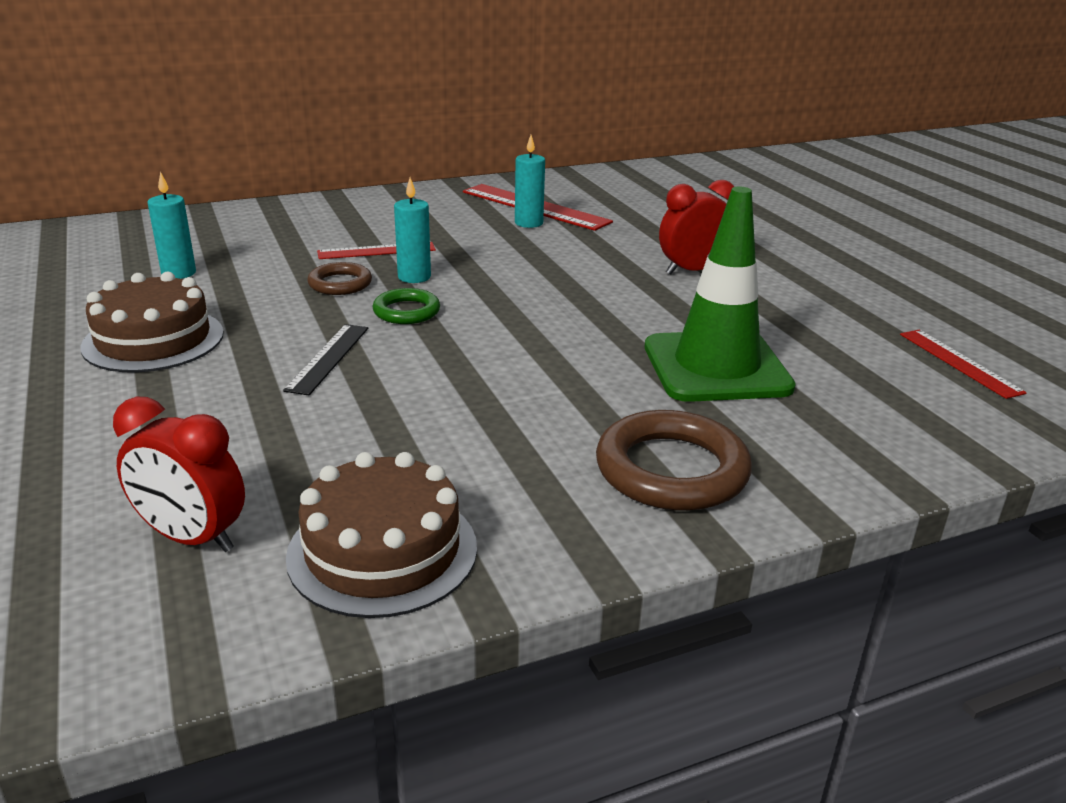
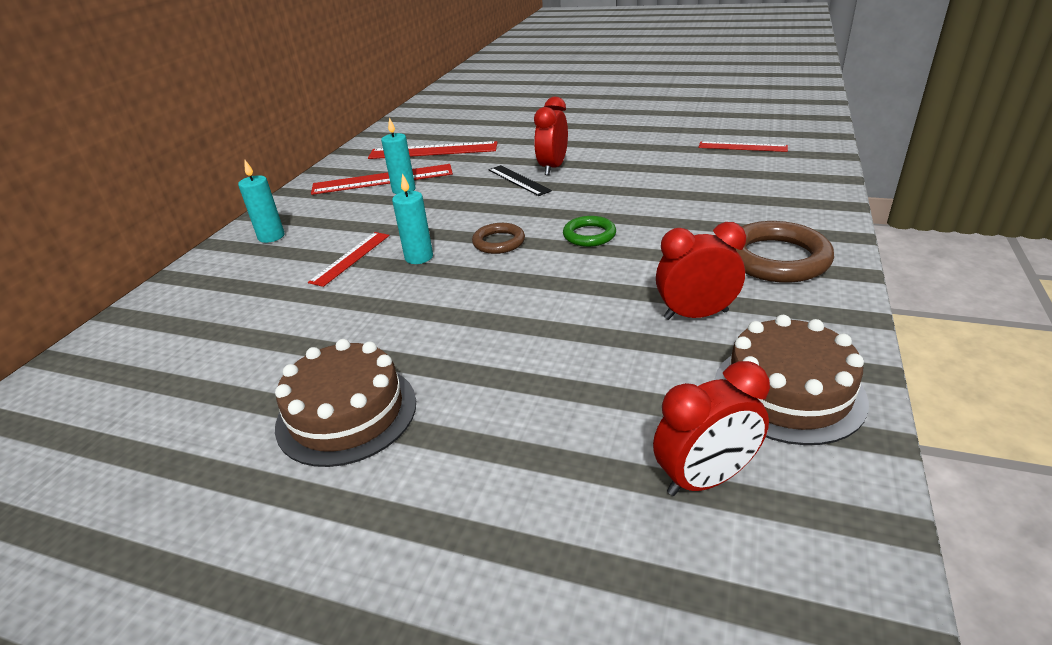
camera: 45 degrees left, 5 degrees up
(179, 273) = (233, 363): turquoise candle -> turquoise candle (271, 237)
(328, 358) = (497, 332): black ruler -> black ruler (519, 180)
(340, 284) = (382, 290): brown ring -> brown ring (499, 242)
(406, 311) = (468, 277): green ring -> green ring (589, 235)
(476, 451) = (696, 315): none -> red clock
(630, 204) = (433, 151): none -> red ruler
(716, 367) = (677, 204): green traffic cone -> none

